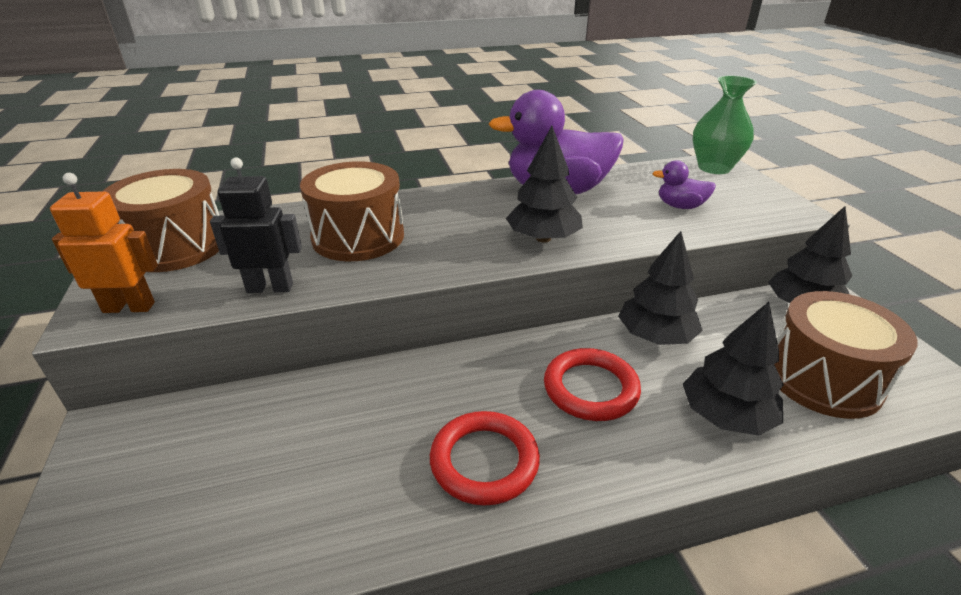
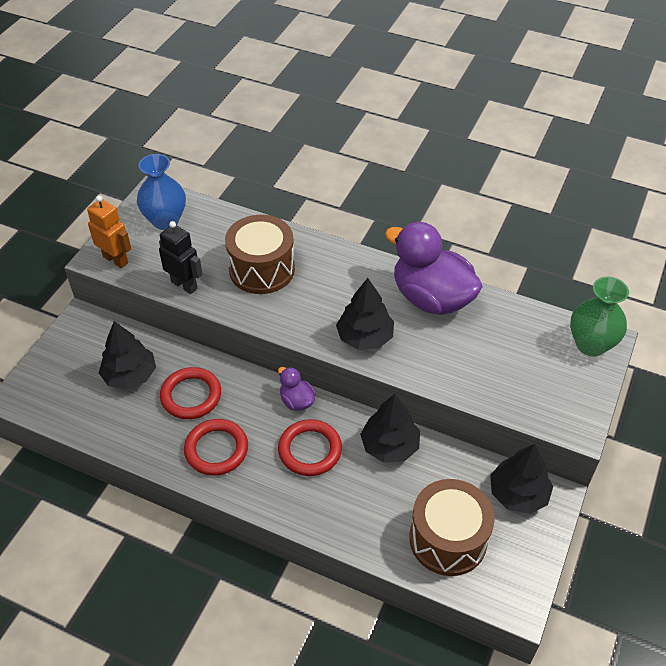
camera: 40 degrees right, 15 degrees up
(176, 246) = (165, 220): brown drum -> blue vase
(378, 422) = (191, 396): none -> red ring
(680, 206) = (497, 366): purple duck -> purple duck (297, 401)
(726, 415) = (359, 515): black tree -> black tree (130, 375)

